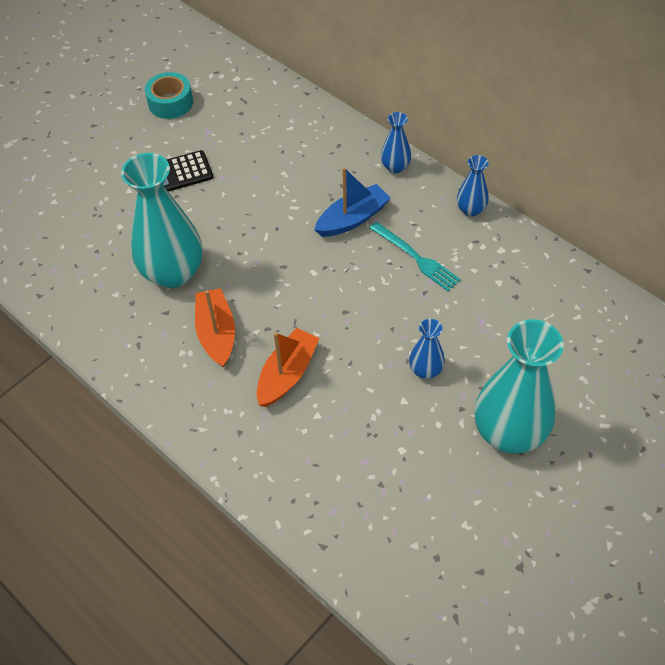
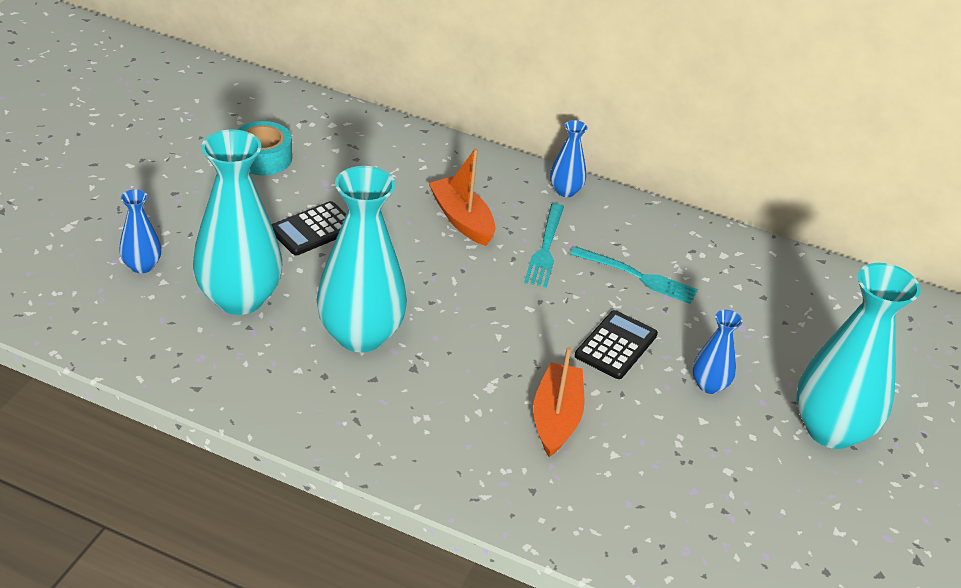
camera: 25 degrees left, 15 degrees down
(100, 225) = (239, 298): none -> turquoise vase
(216, 333) = (449, 391): orange boat -> orange boat (462, 220)
(352, 219) = (545, 248): blue boat -> turquoise fork
(366, 319) = (616, 345): none -> black calculator
(470, 210) = (670, 221): blue vase -> blue vase (142, 266)

